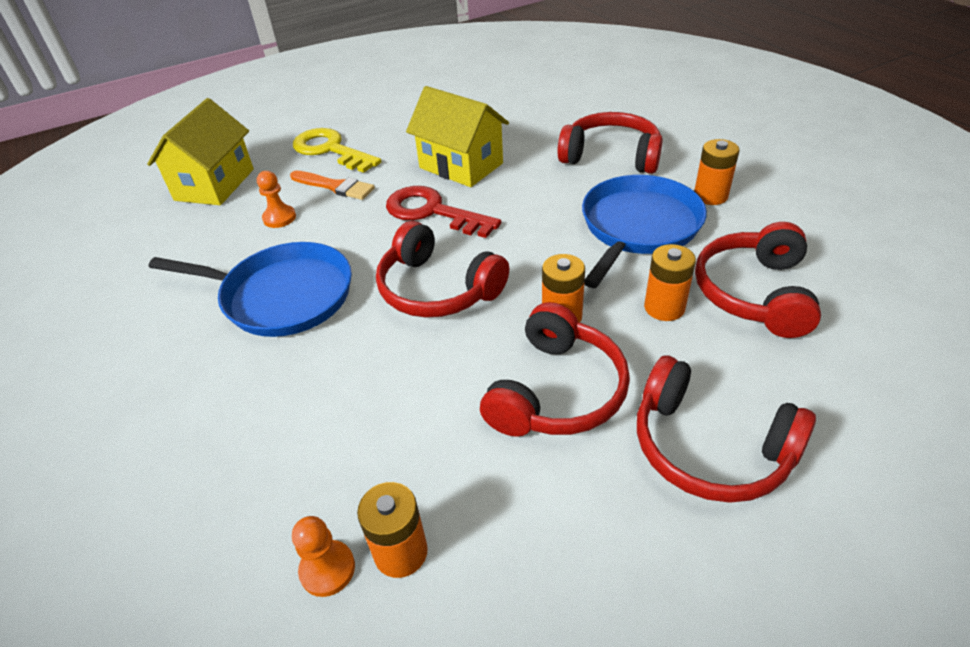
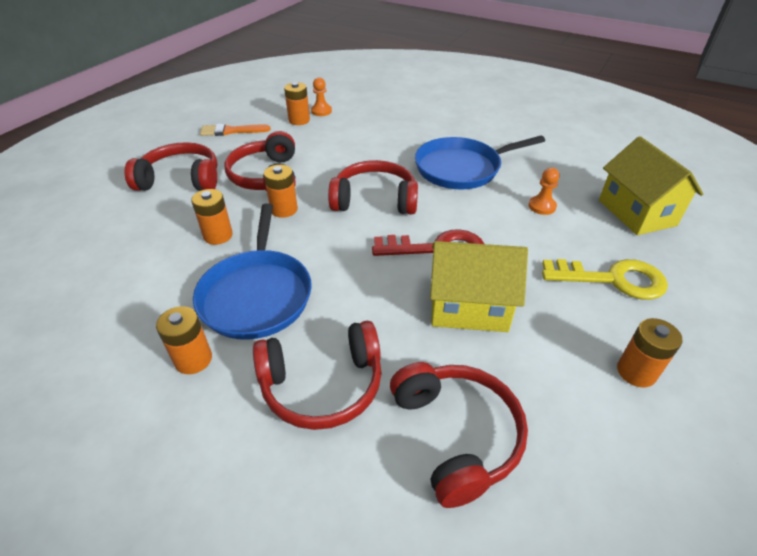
camera: 145 degrees right, 0 degrees up
(335, 186) = (545, 244): orange brush -> orange brush (231, 131)
(403, 111) = (636, 372): none -> orange battery
(754, 293) = (152, 266): red headphones -> red headphones (456, 435)

